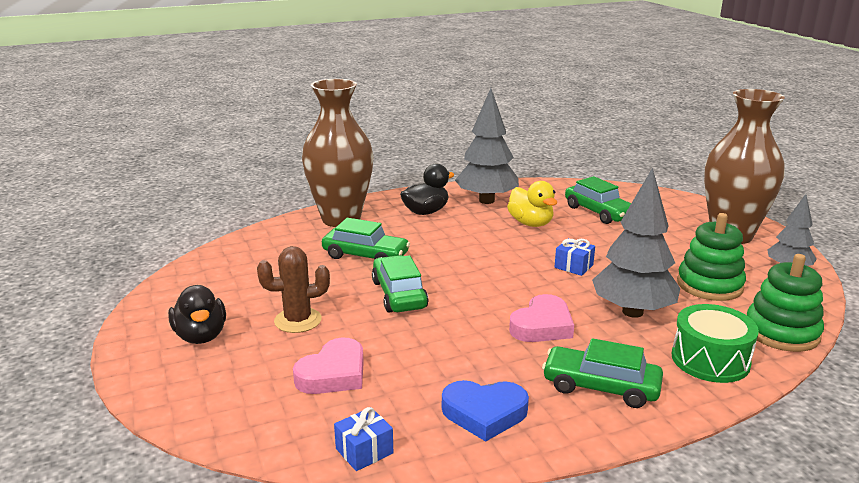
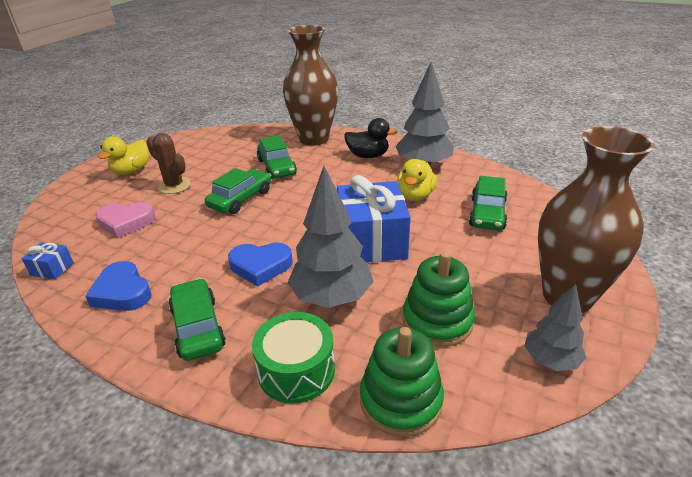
camera: 50 degrees right, 10 degrees up
(201, 336) = (131, 171): black duck -> yellow duck
(542, 326) = (260, 266): pink heart -> blue heart
(573, 266) = (371, 241): blue gift -> blue gift, size x2.34

